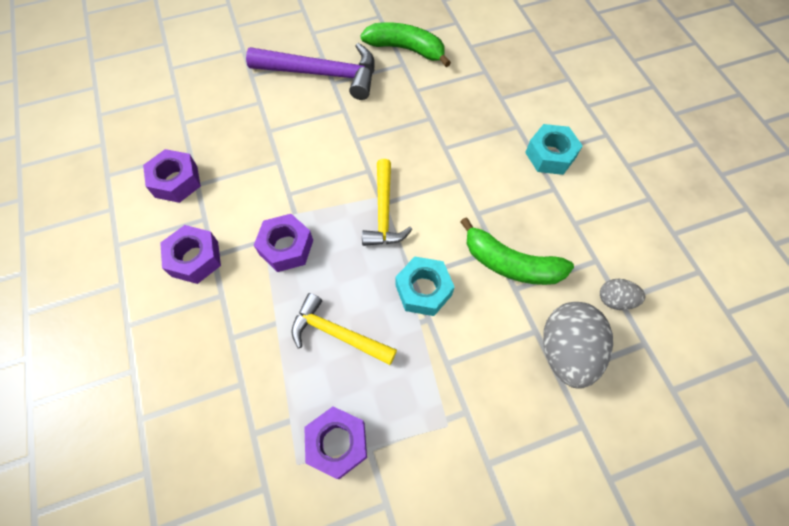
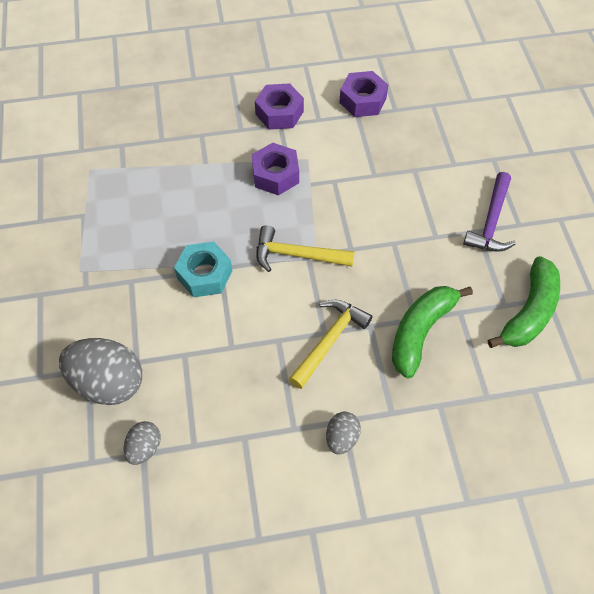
camera: 100 degrees right, 5 degrees down
(322, 74) = (491, 222): purple hammer -> purple hammer, size x0.65
(337, 334) = (182, 204): yellow hammer -> yellow hammer (329, 340)
(337, 443) = (94, 195): purple nut -> none
(510, 263) = (212, 357): green banana -> green banana (421, 331)
(550, 155) = (342, 438): turquoise nut -> grey egg

